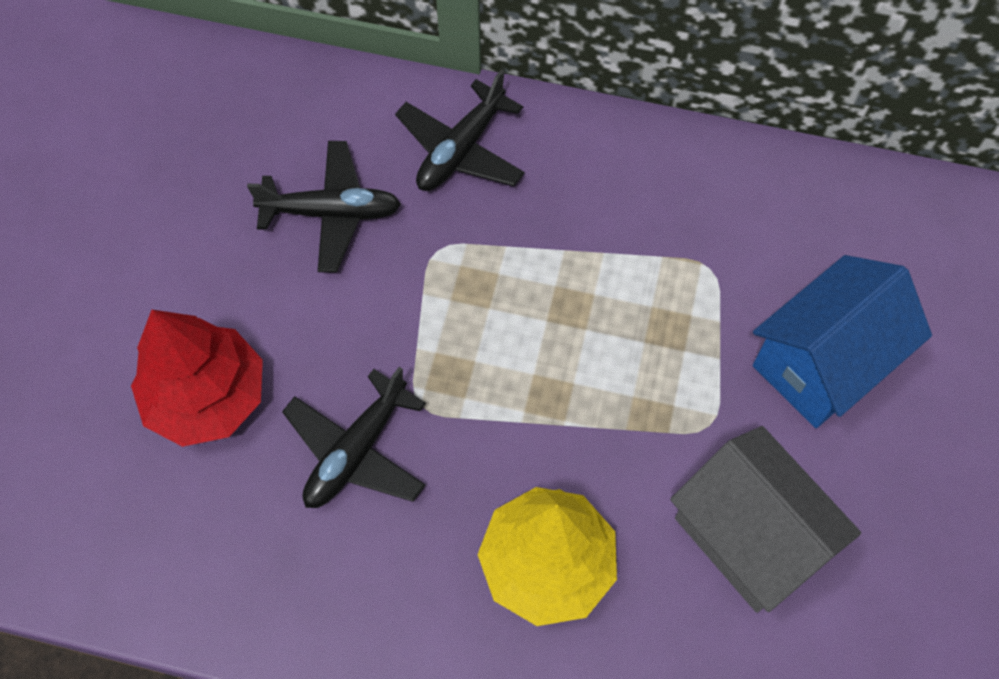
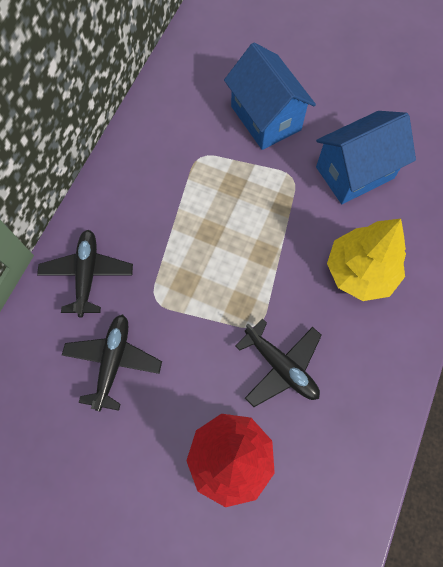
camera: 80 degrees left, 5 degrees up
(461, 149) = (87, 274): black plane -> black plane turned 135 degrees counterclockwise
(749, 536) = (354, 172): grey house -> blue house

